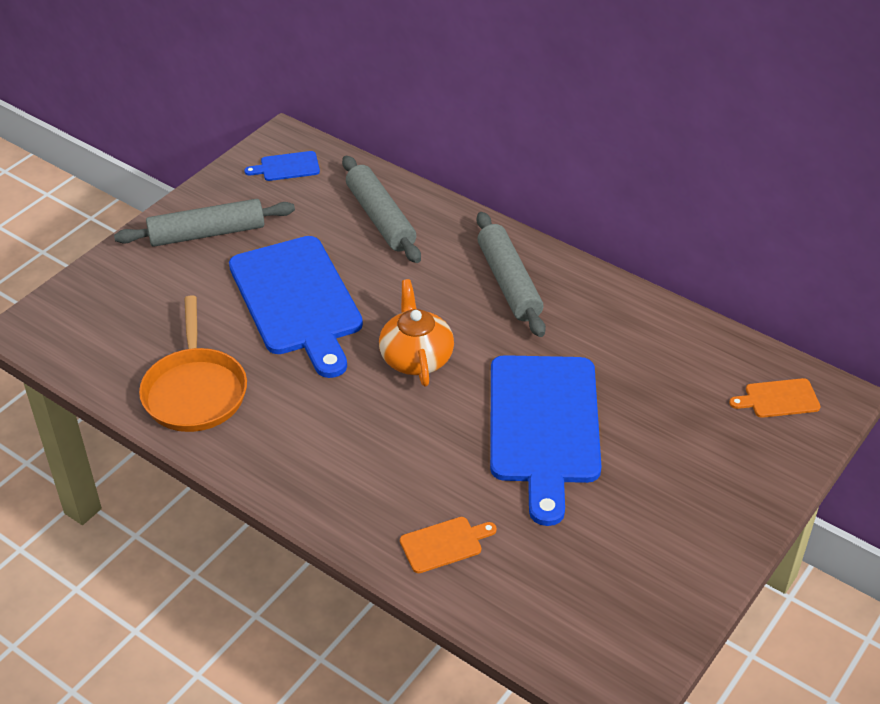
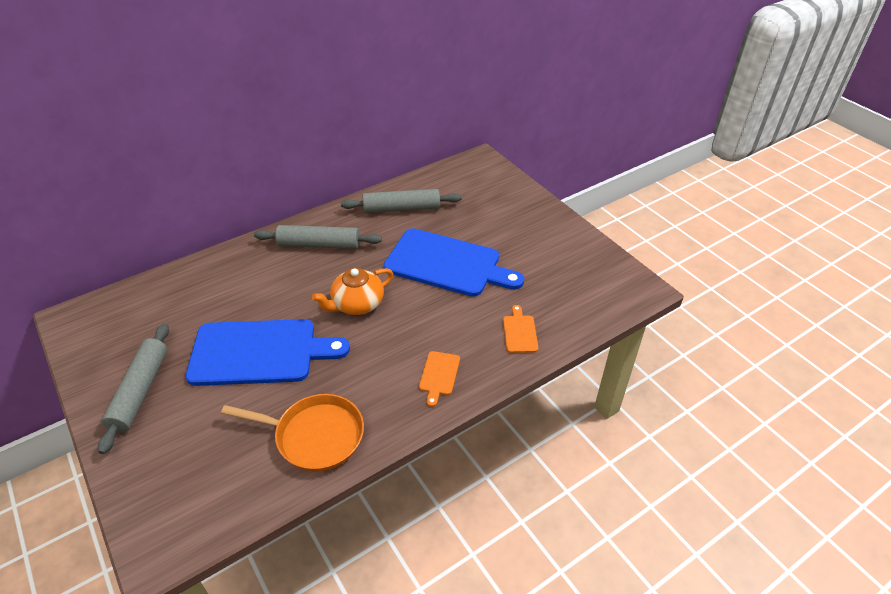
camera: 70 degrees left, 0 degrees up
(287, 167) = (105, 324): blue cutting board -> none
(380, 218) = (209, 287): grey rolling pin -> grey rolling pin (402, 208)
(416, 357) = (357, 304): orange teapot -> orange teapot turned 45 degrees counterclockwise
(778, 399) = (473, 176): orange cutting board -> orange cutting board (439, 375)

